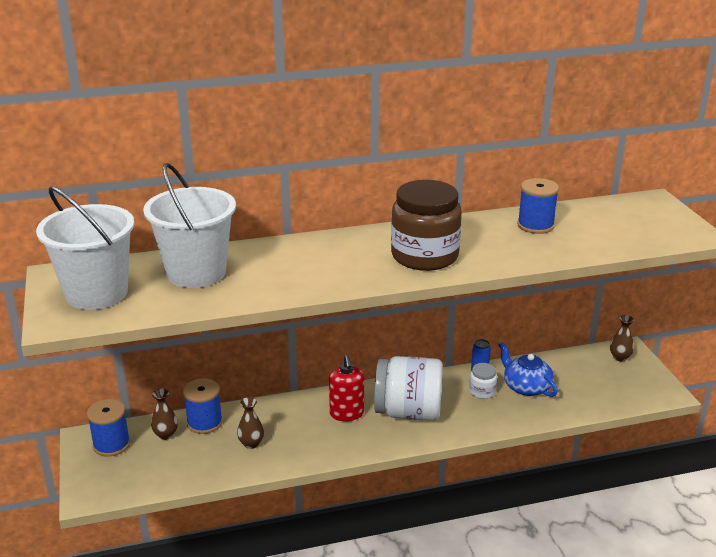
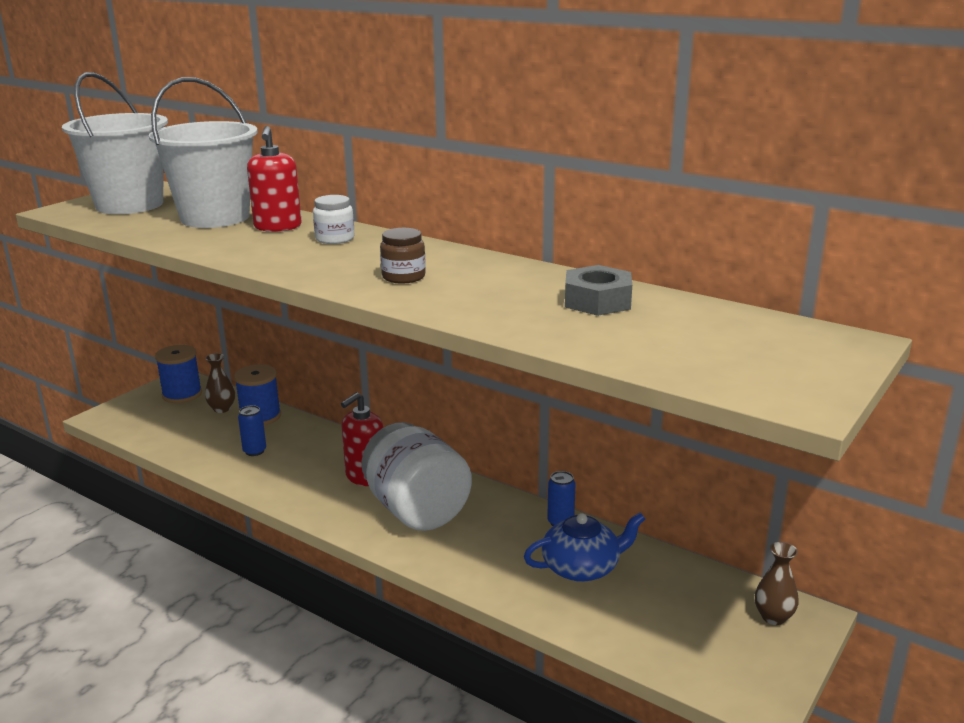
camera: 50 degrees right, 5 degrees down
(251, 444) = (254, 451): brown vase -> blue can
(260, 259) = (278, 227): none -> red soap dispenser
(424, 256) = (403, 277): brown jar -> brown jar, size x0.45
(482, 391) = (524, 540): white jar -> white jar (335, 239)
(526, 387) = (582, 567): blue teapot -> blue teapot turned 60 degrees clockwise
(535, 225) = (597, 301): blue spool -> grey nut

